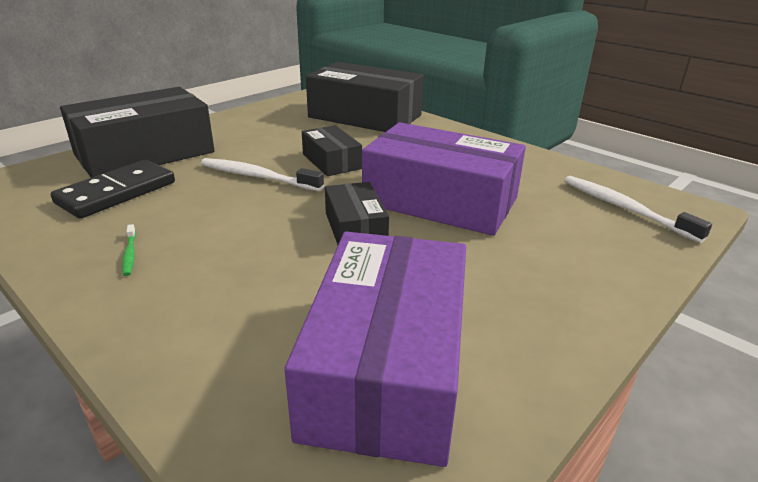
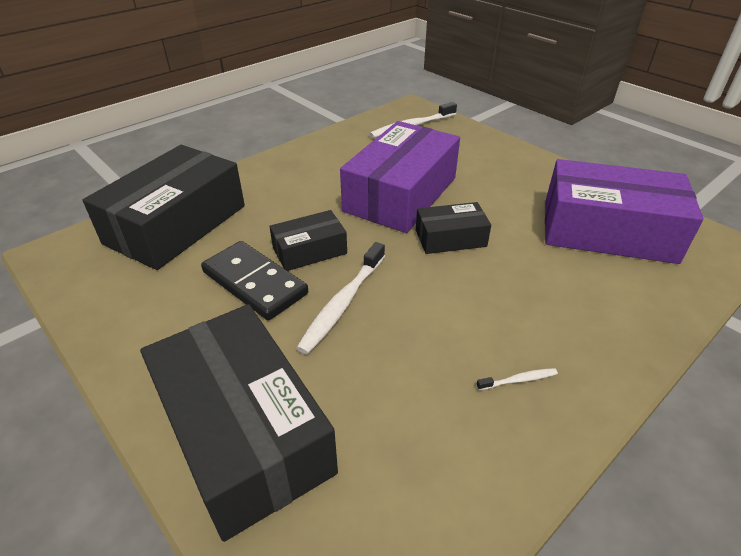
camera: 85 degrees left, 10 degrees up
(117, 193) = (378, 432): black domino -> black domino (254, 283)
(130, 254) = (518, 380): green toothbrush -> white toothbrush

